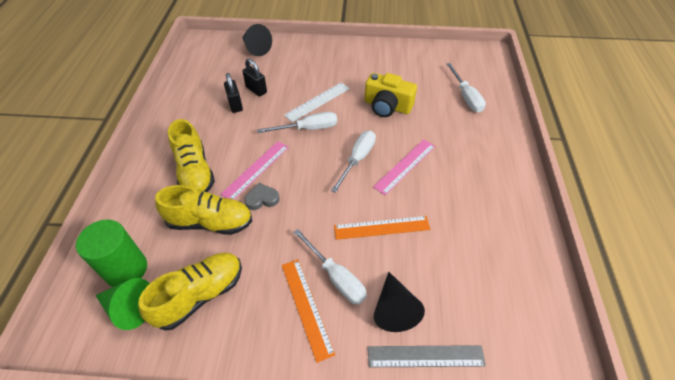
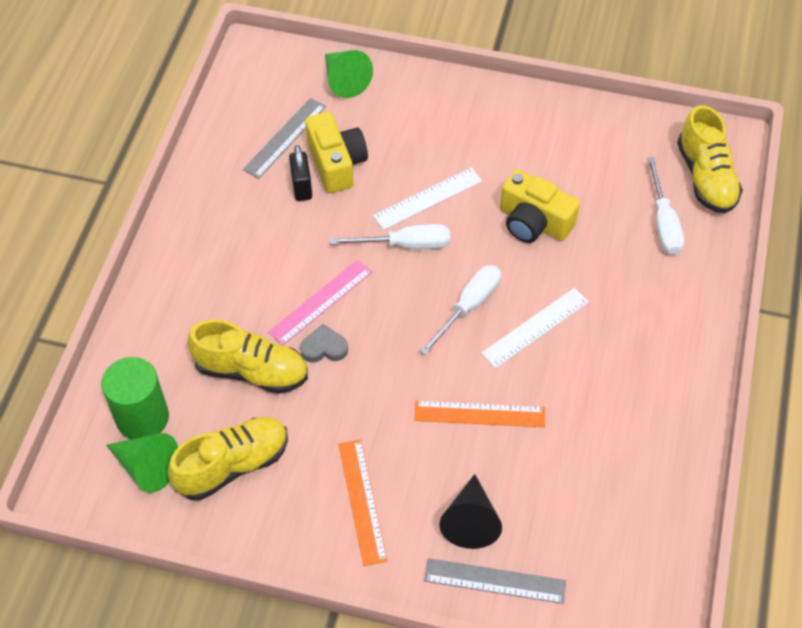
camera: 10 degrees right, 5 degrees up
(195, 172) = (235, 293): yellow shoe -> yellow shoe (705, 177)
(222, 80) = (285, 138): none -> grey ruler
(255, 48) = (344, 80): black cone -> green cone
(256, 90) = (336, 163): black padlock -> yellow camera
(336, 277) = (405, 470): white screwdriver -> none
(405, 166) = (535, 327): pink ruler -> white ruler

